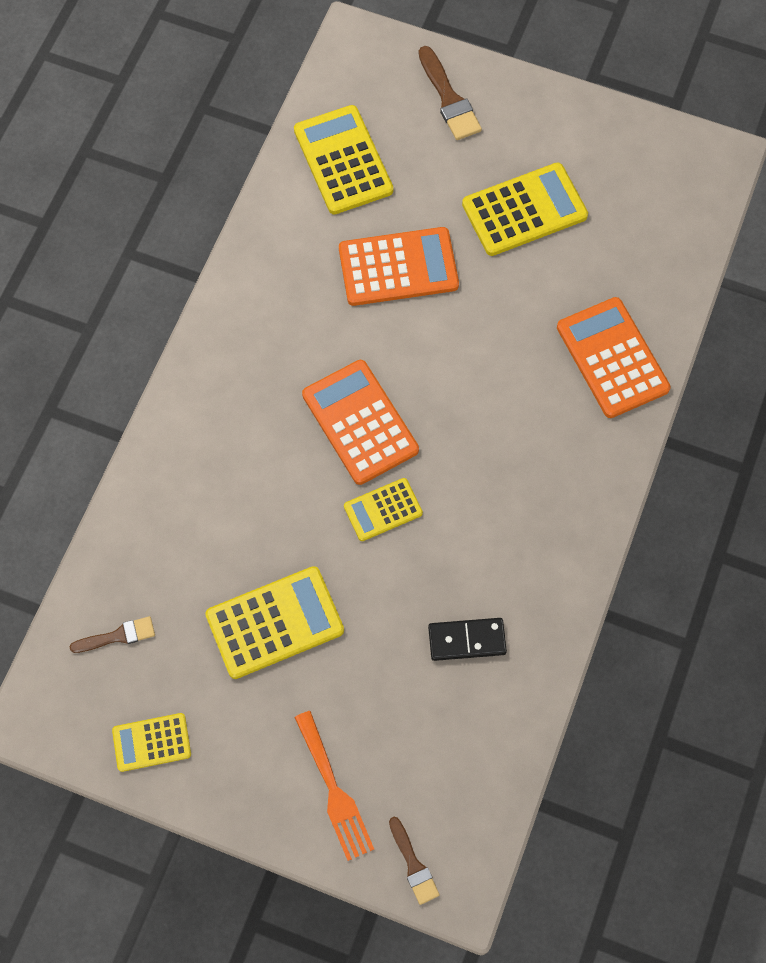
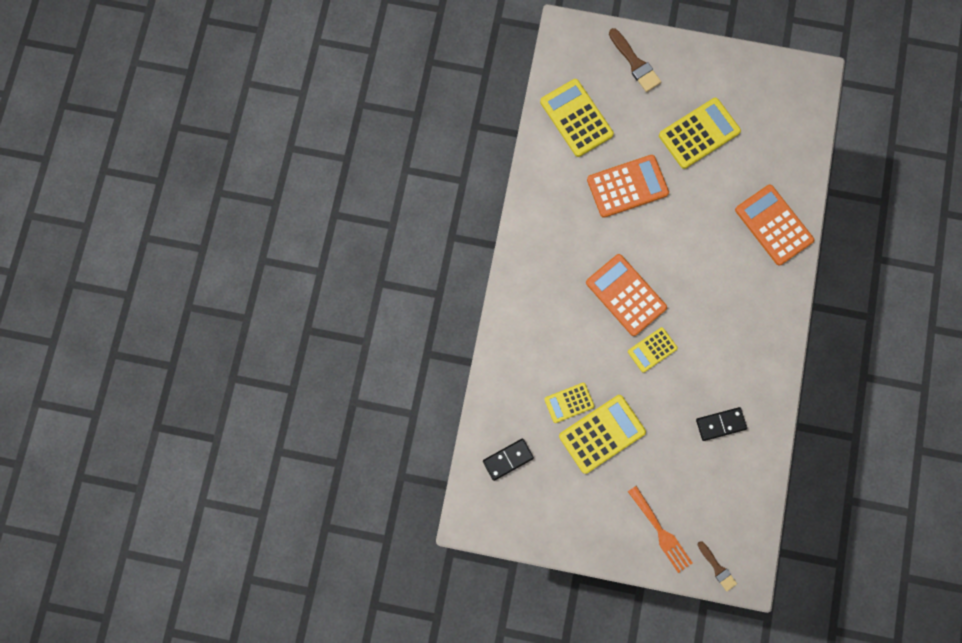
camera: 10 degrees left, 10 degrees up
(117, 636) = (508, 459): brown brush -> black domino
(151, 742) = (544, 522): yellow calculator -> yellow calculator (569, 402)

